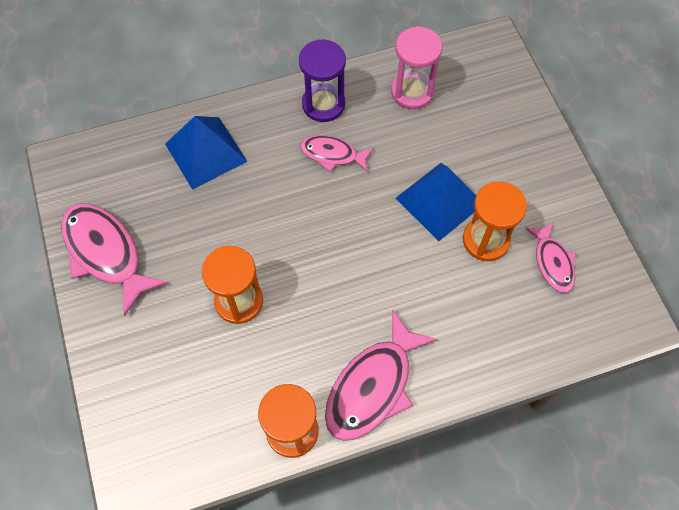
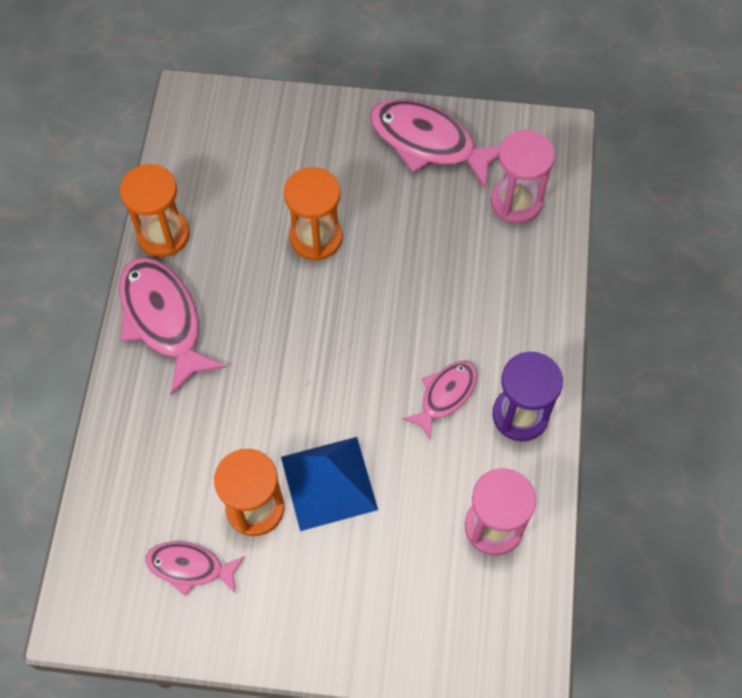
camera: 115 degrees right, 0 degrees up
(106, 253) = (429, 143): pink fish -> pink fish turned 135 degrees counterclockwise
(141, 168) = (516, 202): none -> pink hourglass
(205, 152) = (508, 268): blue pyramid -> none

